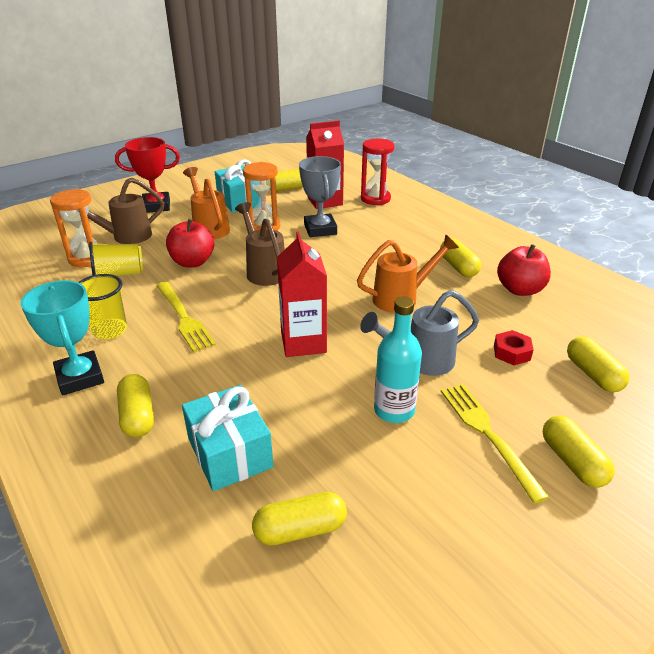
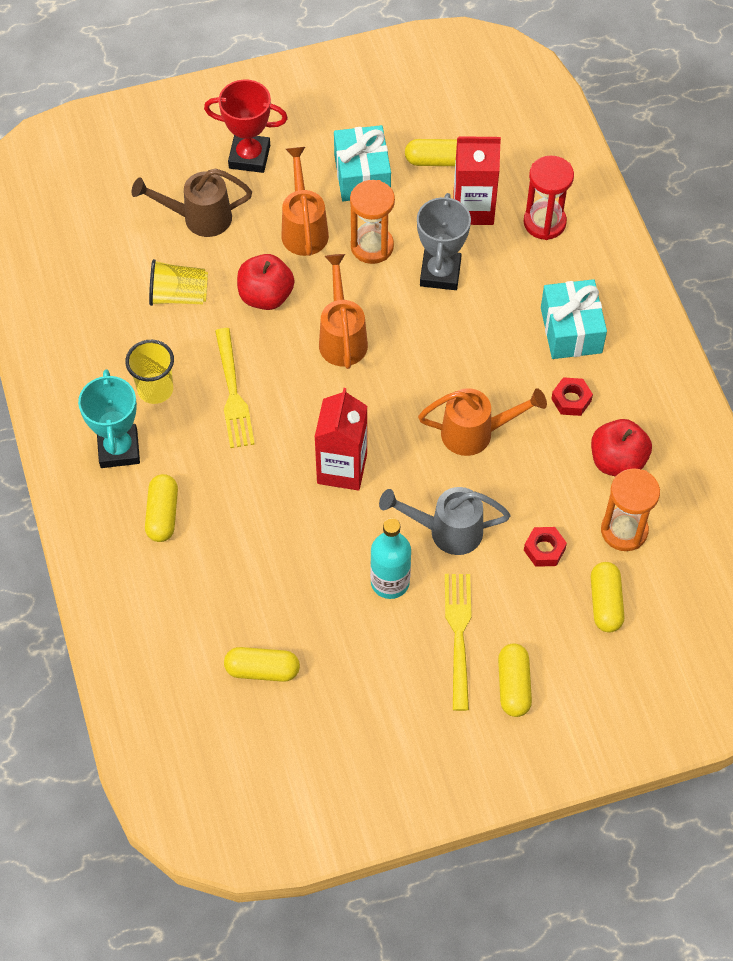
camera: 20 degrees right, 25 degrees up
(87, 258) = (148, 252): orange hourglass -> orange hourglass (624, 530)
(230, 453) = (230, 581): turquoise gift -> turquoise gift (571, 330)
(264, 270) = (342, 337): brown watering can -> orange watering can
(458, 267) = (571, 400): yellow capsule -> red nut

